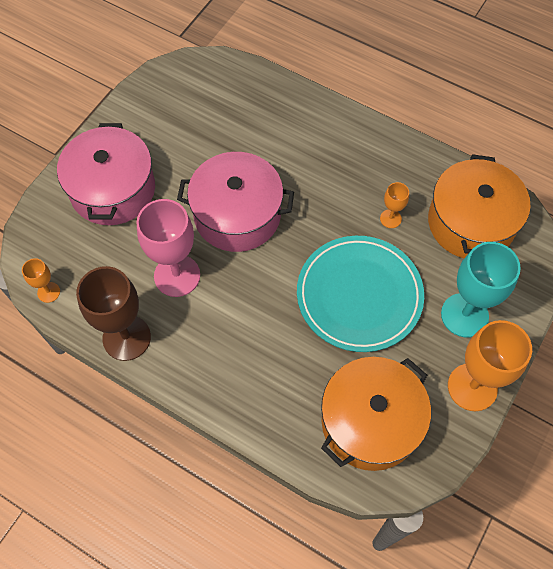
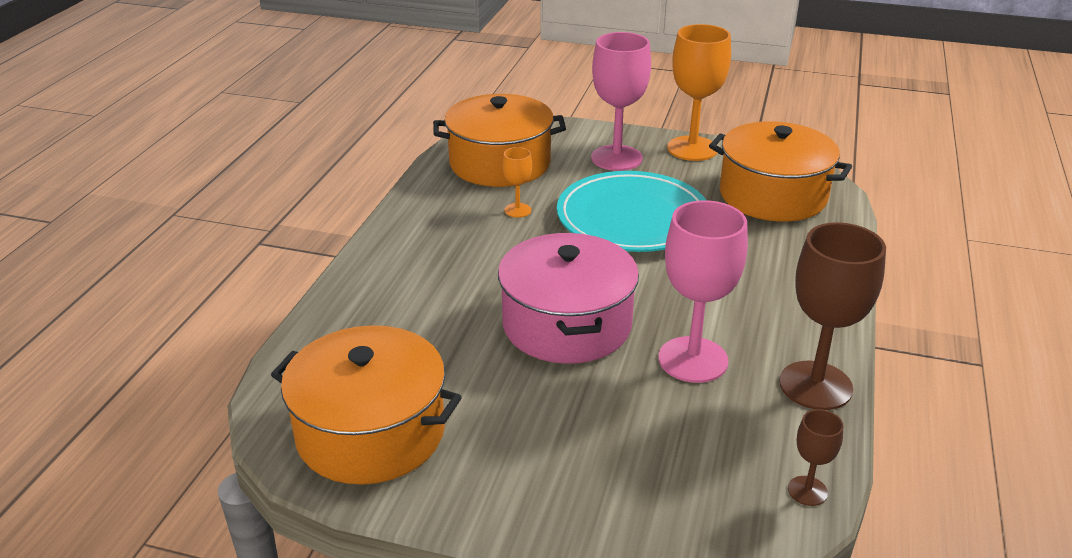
camera: 105 degrees left, 30 degrees down
(48, 292) = (807, 491): orange goblet -> brown goblet
(112, 189) = (580, 465): pink pot -> none
(175, 102) = (371, 432): none -> orange pot
(464, 315) = (616, 158): turquoise goblet -> pink goblet

